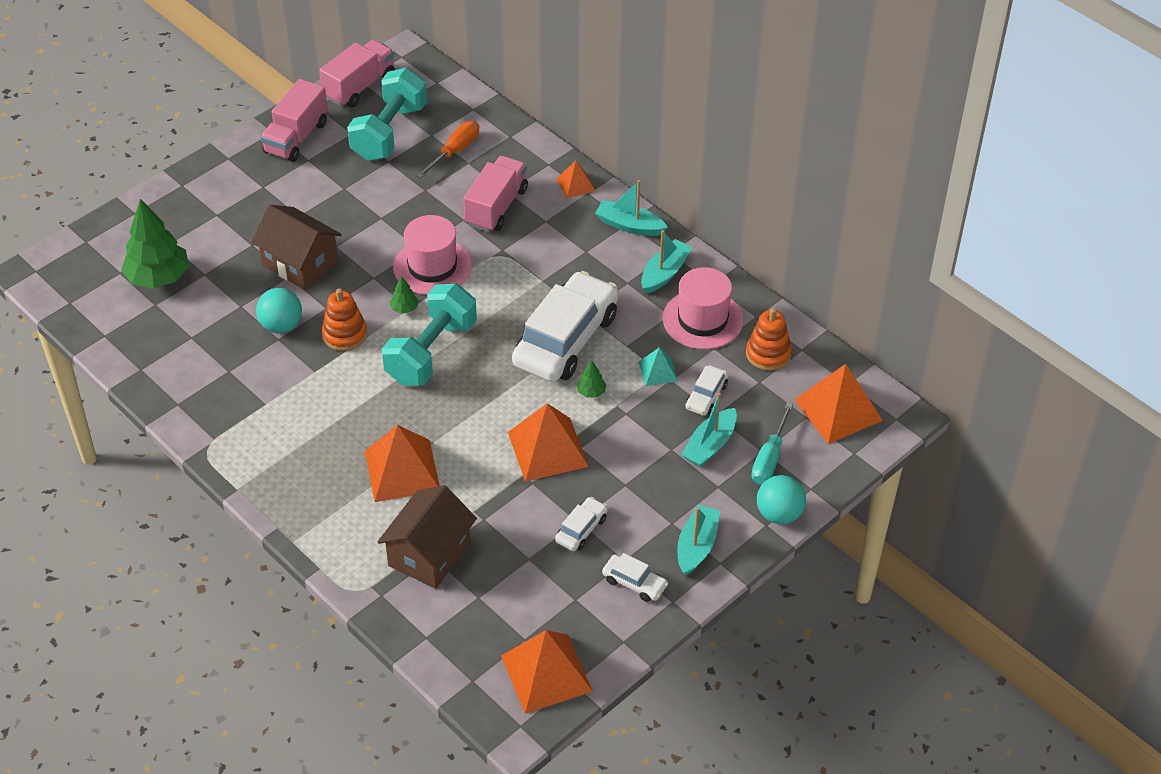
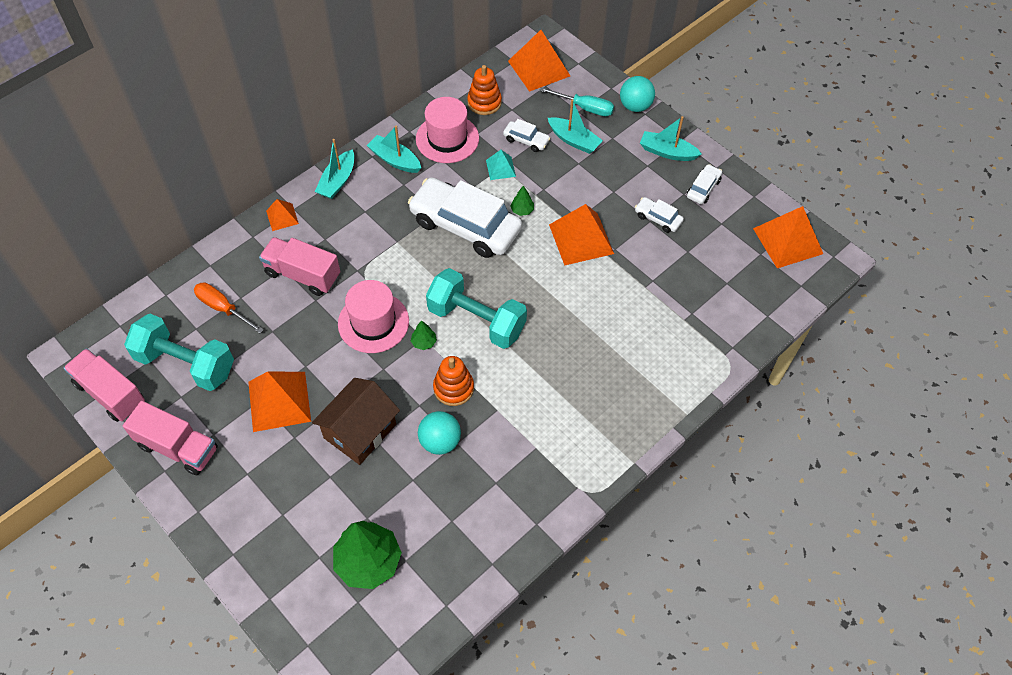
camera: 90 degrees left, 10 degrees up
(402, 470) = (607, 337): orange pyramid -> orange pyramid (279, 401)
(429, 554) = (690, 316): brown house -> none

